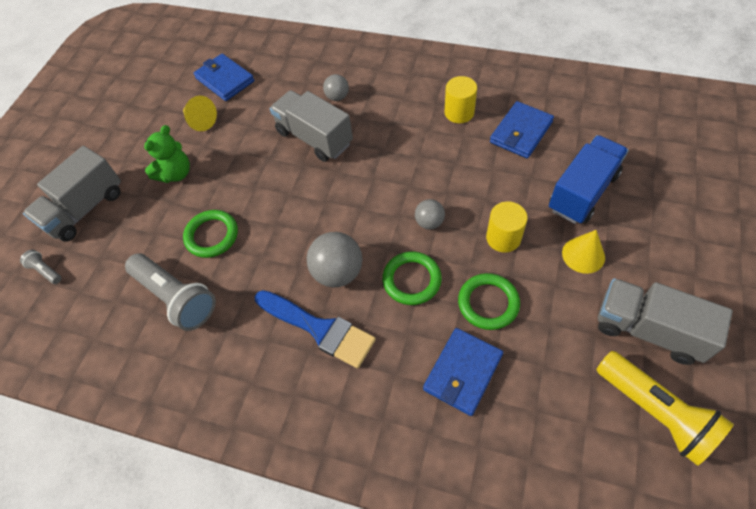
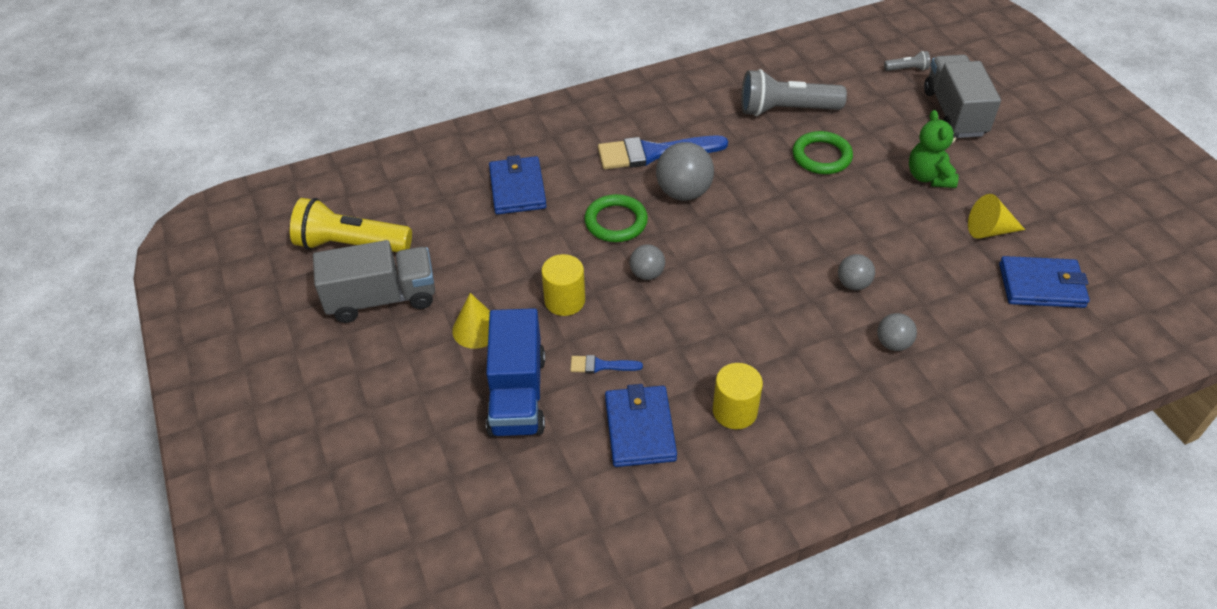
camera: 135 degrees right, 10 degrees down
(314, 138) = (853, 284): grey truck -> grey ball
(488, 303) = (535, 242): green ring -> none
(514, 179) = (601, 365): none -> blue brush

